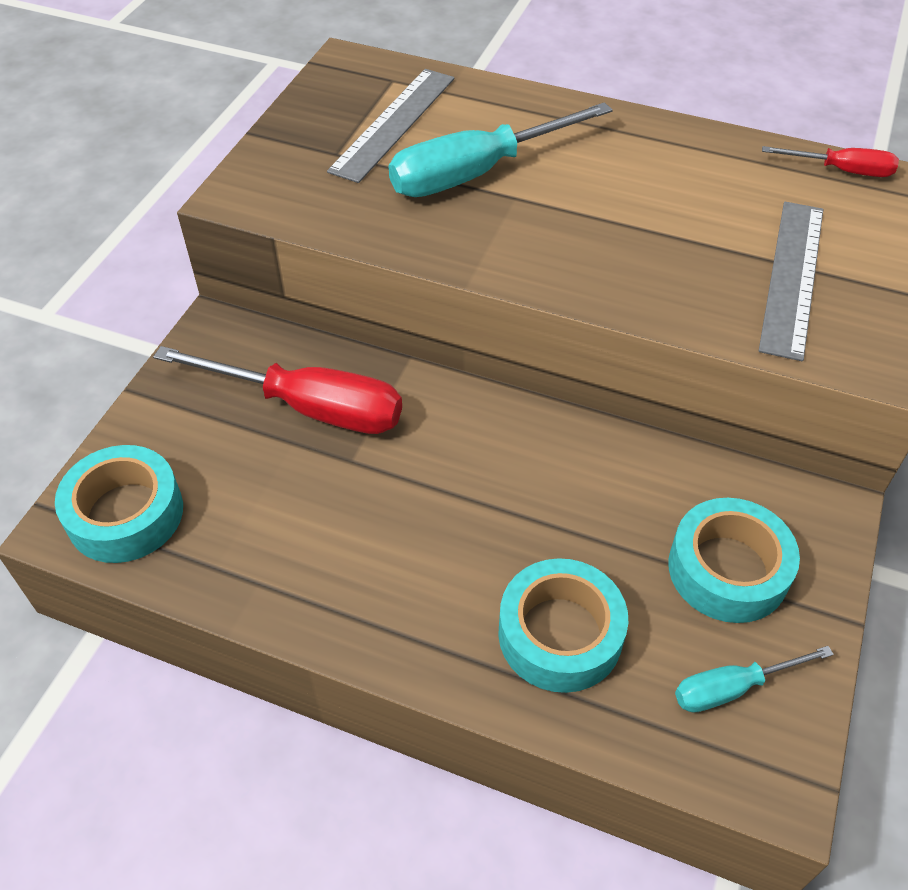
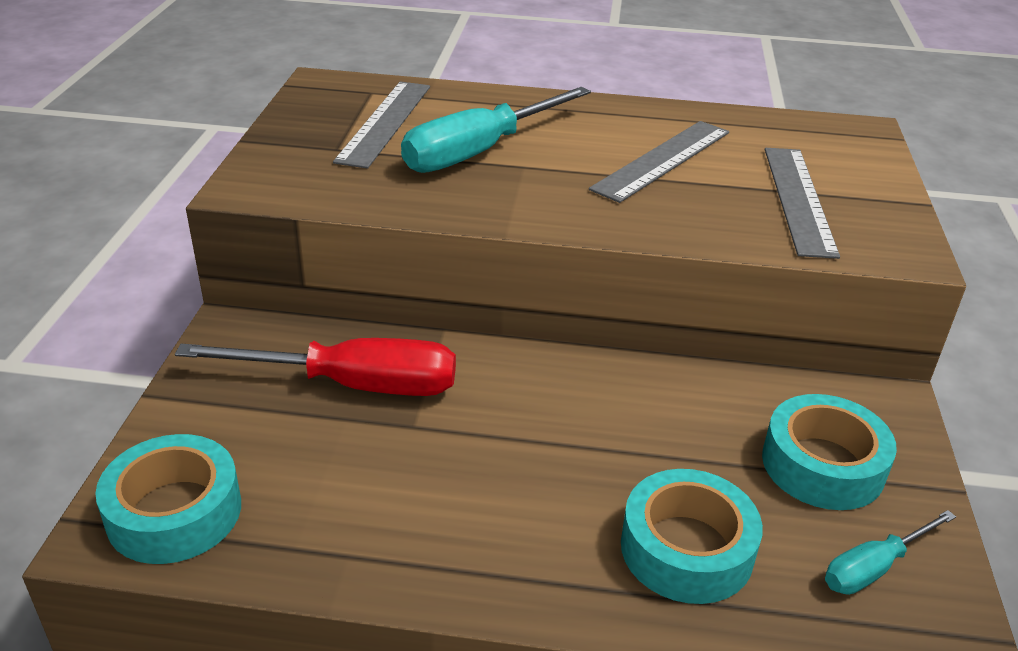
camera: 15 degrees left, 15 degrees down
(664, 205) = (662, 160): none -> grey ruler
(841, 170) = (801, 124): red screwdriver -> none

